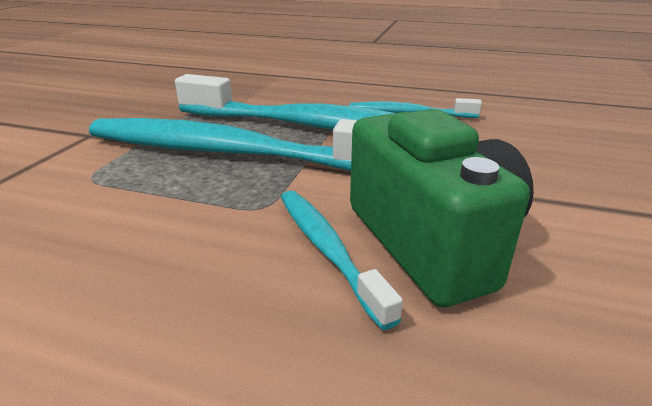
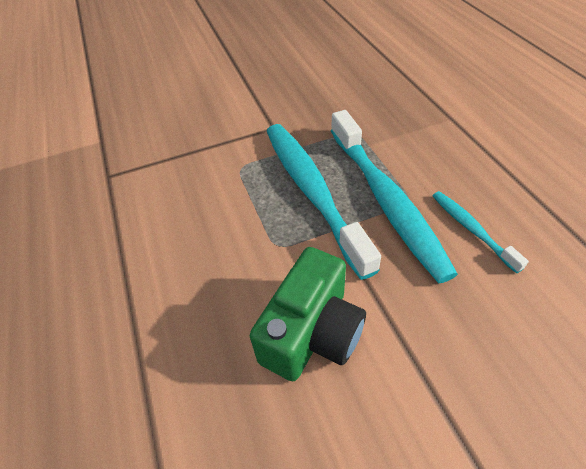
camera: 55 degrees right, 20 degrees up
(327, 249) = (267, 294): turquoise toothbrush -> none

